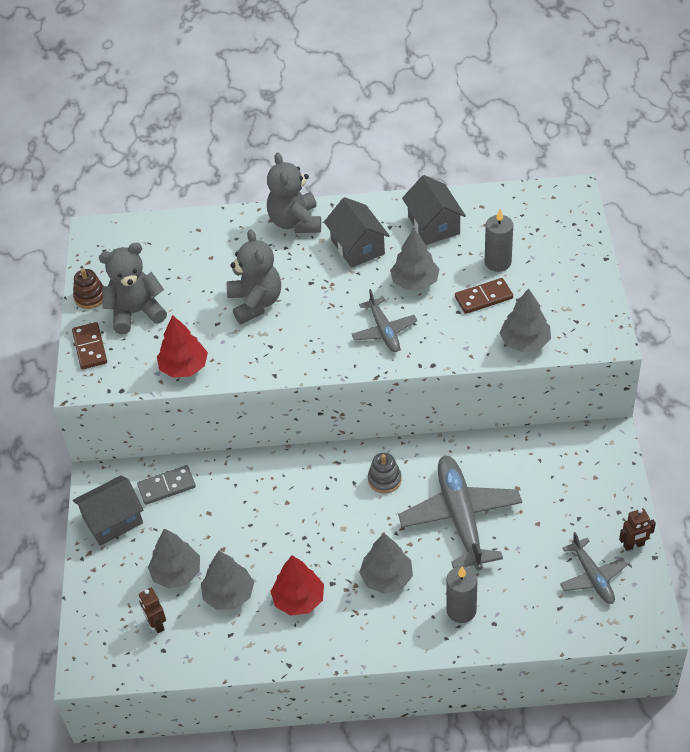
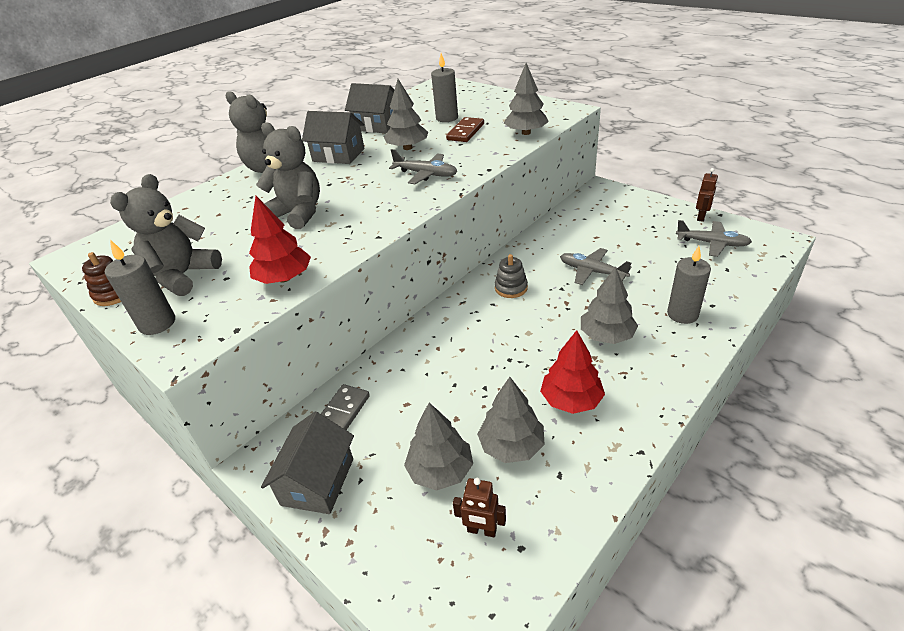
camera: 45 degrees left, 10 degrees down
(90, 347) = (157, 323): brown domino -> grey candle
(461, 518) = (592, 271): grey plane -> grey plane, size x0.56

